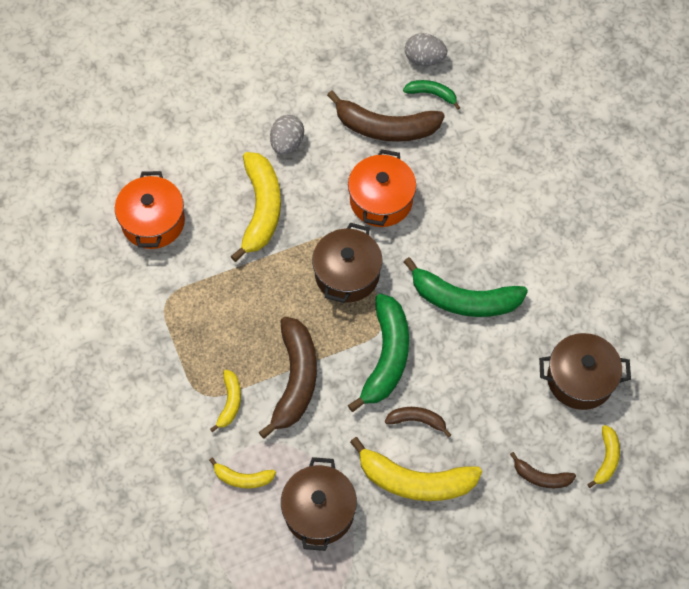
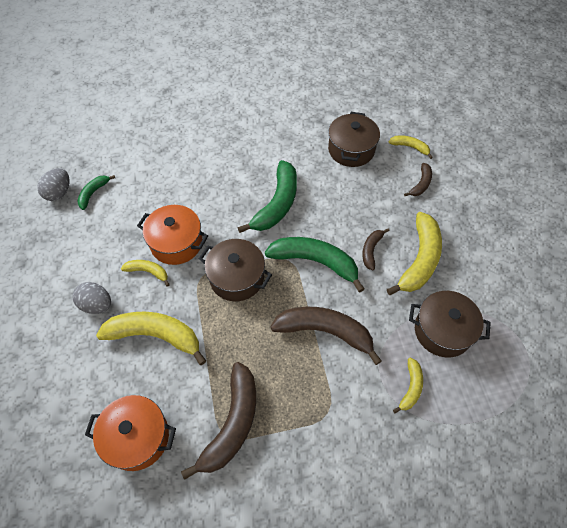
camera: 80 degrees left, 5 degrees down
(230, 402) = (339, 389): yellow banana -> yellow banana (148, 272)
(385, 127) = (111, 229): brown banana -> brown banana (232, 423)

